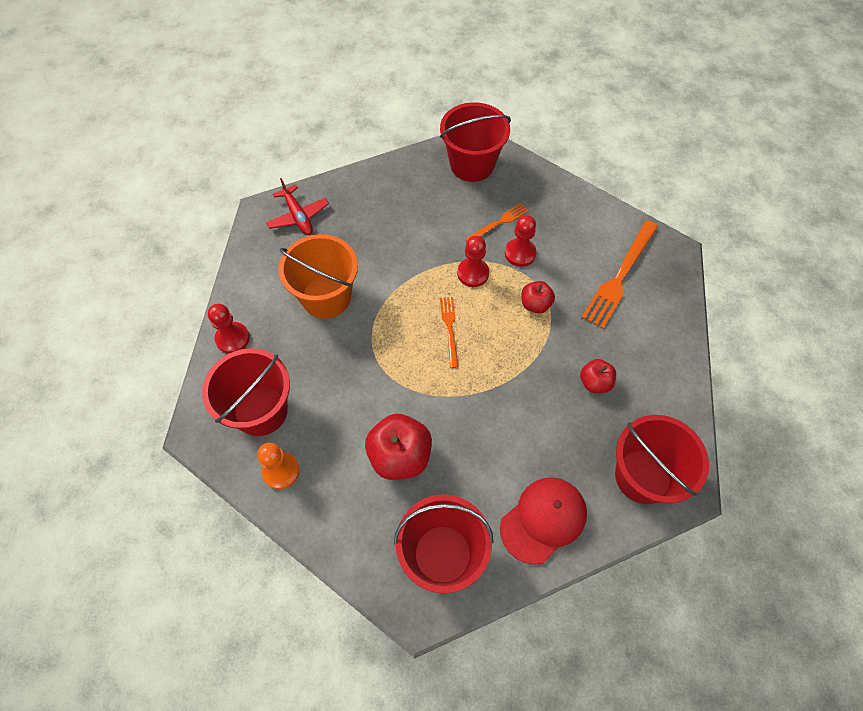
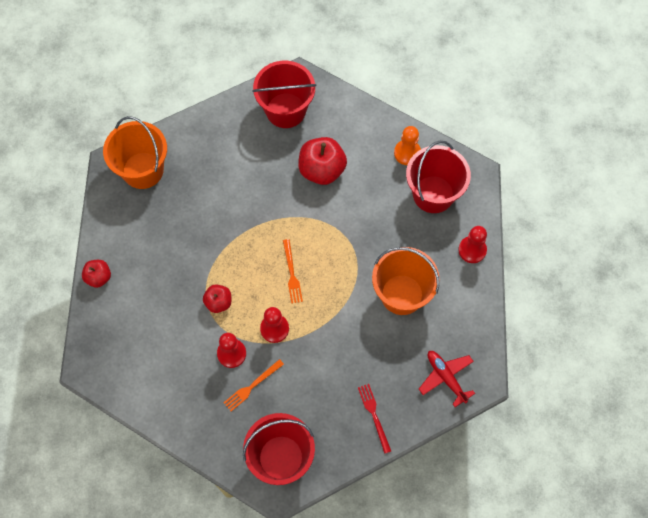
camera: 175 degrees right, 5 degrees up
(377, 190) = (374, 415): none -> red fork
(543, 520) = (216, 136): red cap -> none
(595, 382) = (172, 237): red apple -> red apple (98, 277)
(620, 276) = (141, 337): orange fork -> none
(643, 476) = (143, 170): red bucket -> orange bucket

